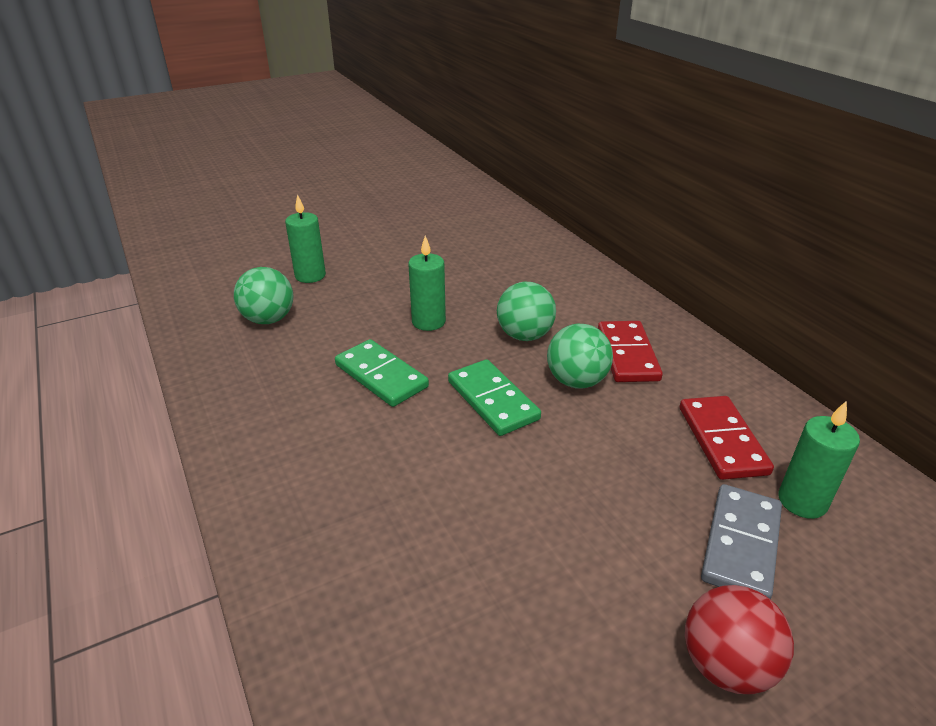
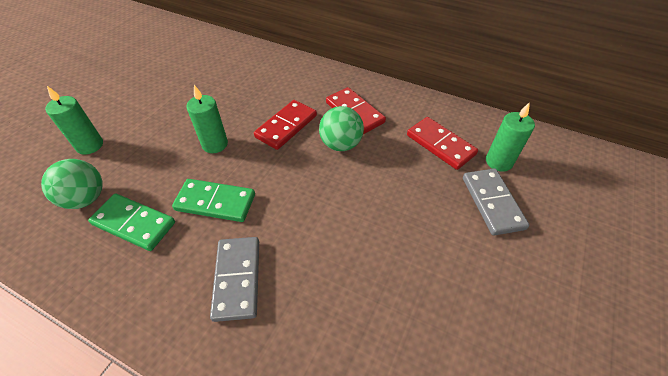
camera: 35 degrees left, 15 degrees up
(340, 456) = (237, 279): none -> grey domino
(492, 400) = (303, 183): green domino -> green domino (134, 224)
(524, 335) = (286, 126): green ball -> red domino
(726, 665) = (534, 275): red ball -> none

